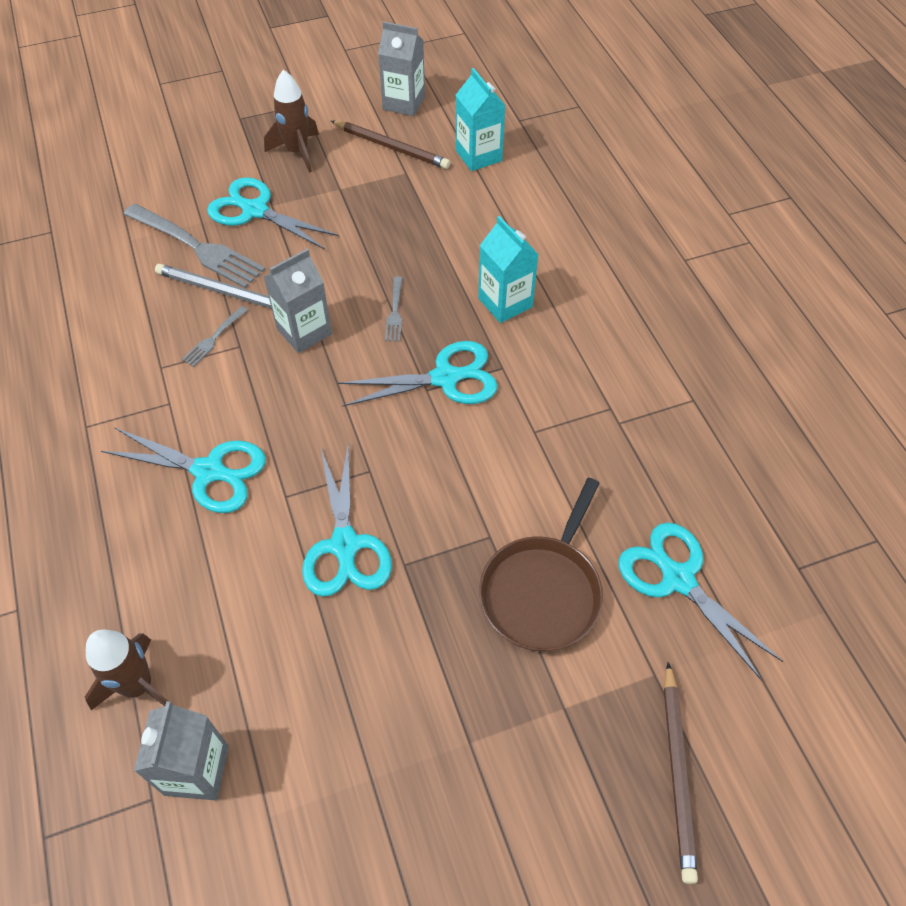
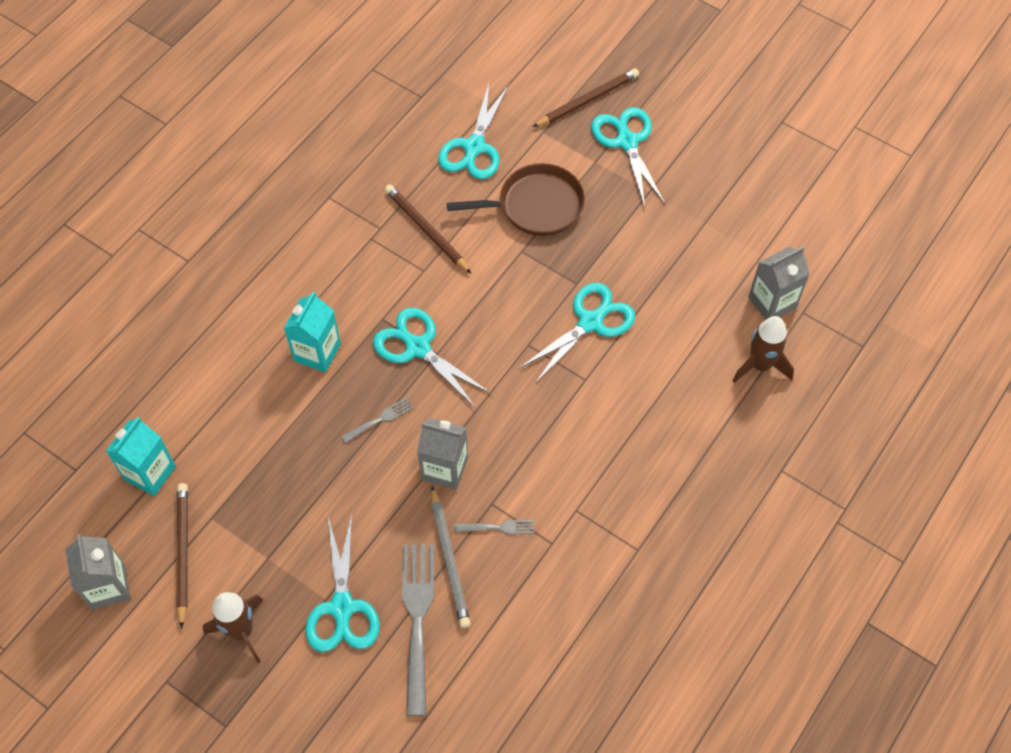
camera: 125 degrees left, 5 degrees up
(209, 471) = (605, 439): turquoise scissors -> turquoise scissors (627, 142)
(585, 462) = (426, 230): none -> brown pencil

